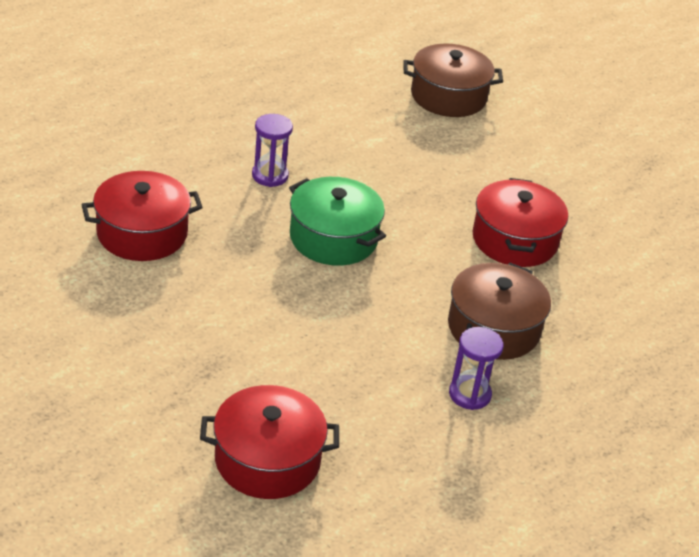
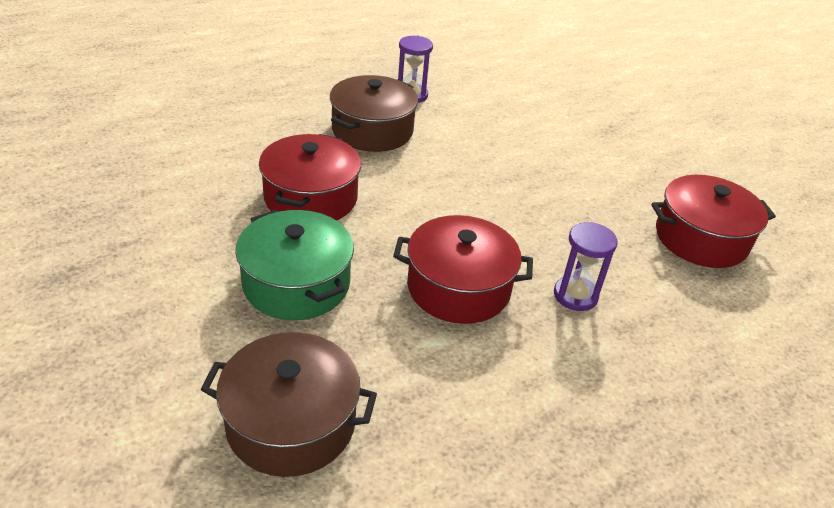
camera: 170 degrees left, 0 degrees up
(267, 460) = (562, 81): red pot -> red pot (458, 287)
(333, 238) = (504, 216): green pot -> green pot (296, 283)

